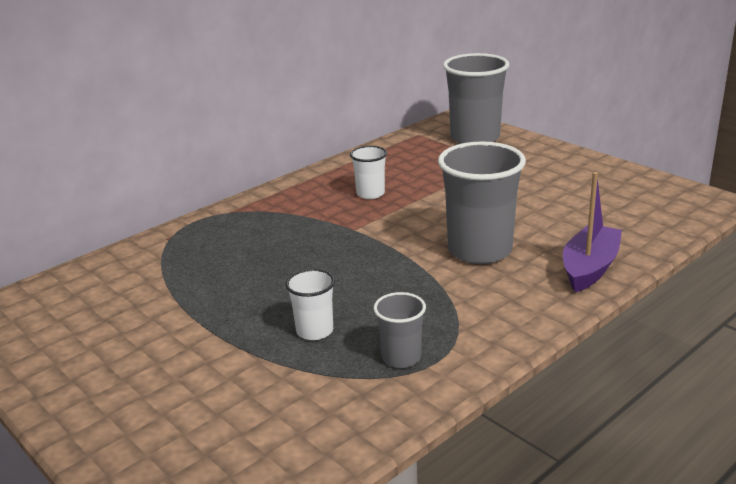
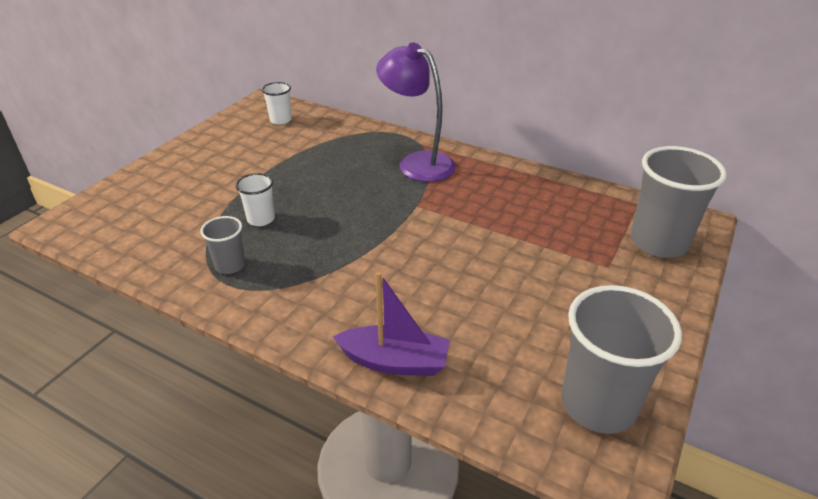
camera: 70 degrees right, 10 degrees up
(269, 218) = (417, 163): none -> purple lamp
(370, 194) = (486, 201): white cup -> white cup (280, 120)
(480, 250) = (405, 281): grey cup -> grey cup (598, 404)

